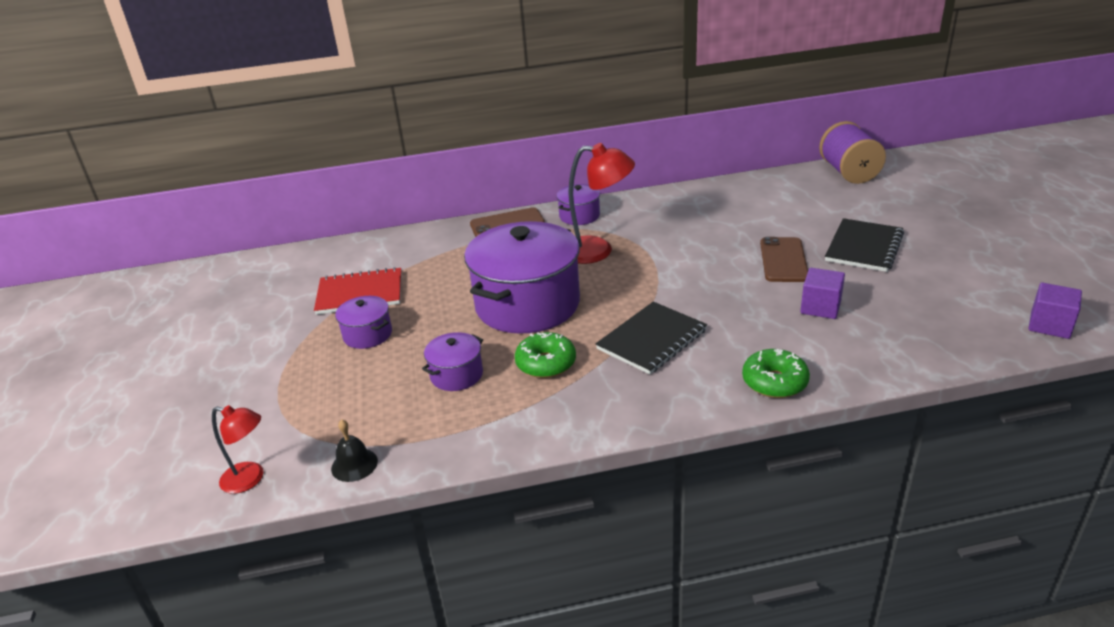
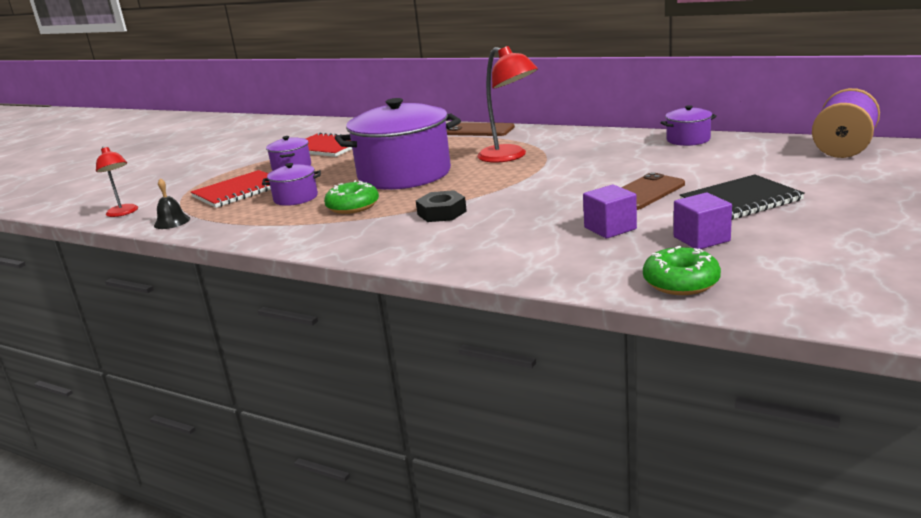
camera: 40 degrees right, 10 degrees down
(361, 390) = (239, 191): none -> red notebook
(579, 216) = (538, 135): purple pot -> purple pot (688, 140)
(652, 340) = (442, 213): black notebook -> black nut
(774, 382) = (474, 260): green donut -> green donut (681, 282)
(1050, 325) = (821, 302): purple cube -> purple cube (701, 239)

